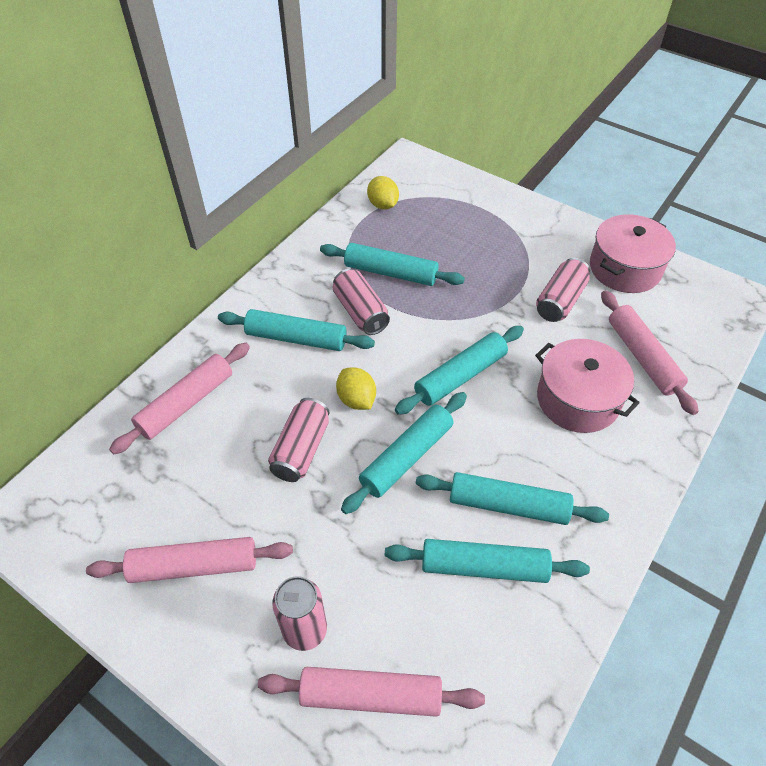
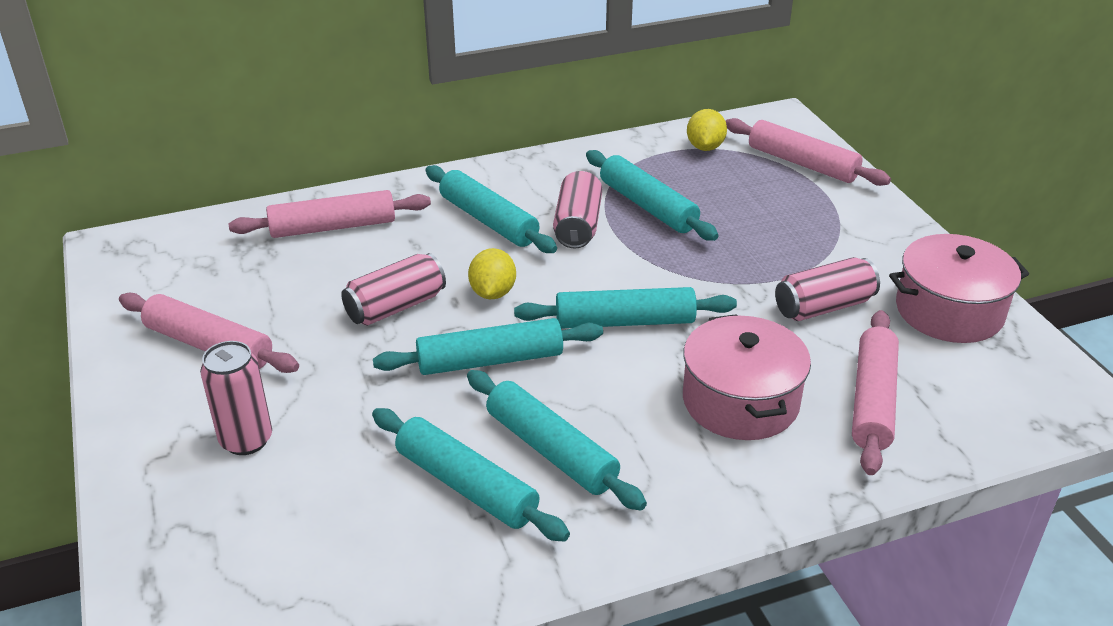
camera: 35 degrees right, 15 degrees down
(371, 696) = (246, 520): pink rolling pin -> pink rolling pin (802, 163)

